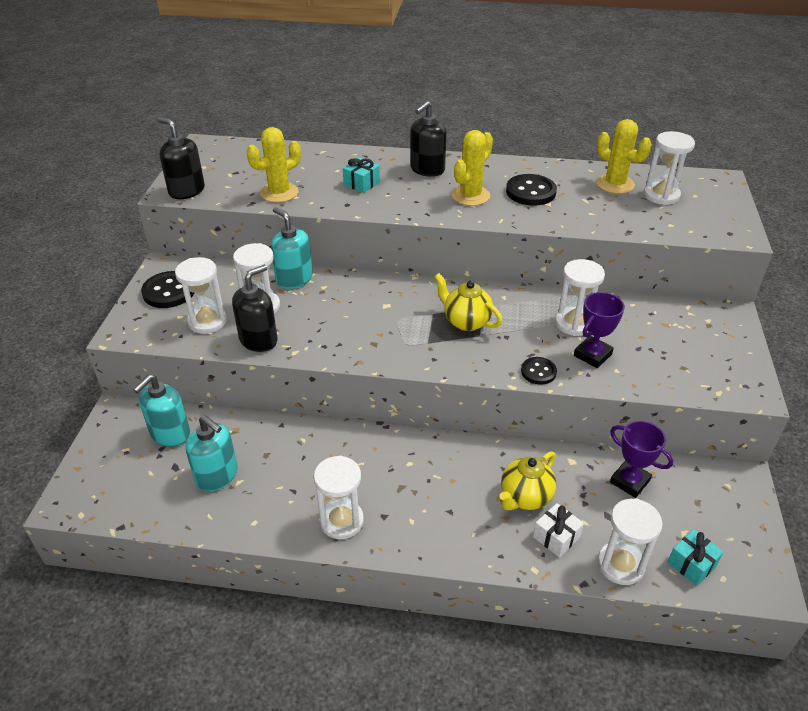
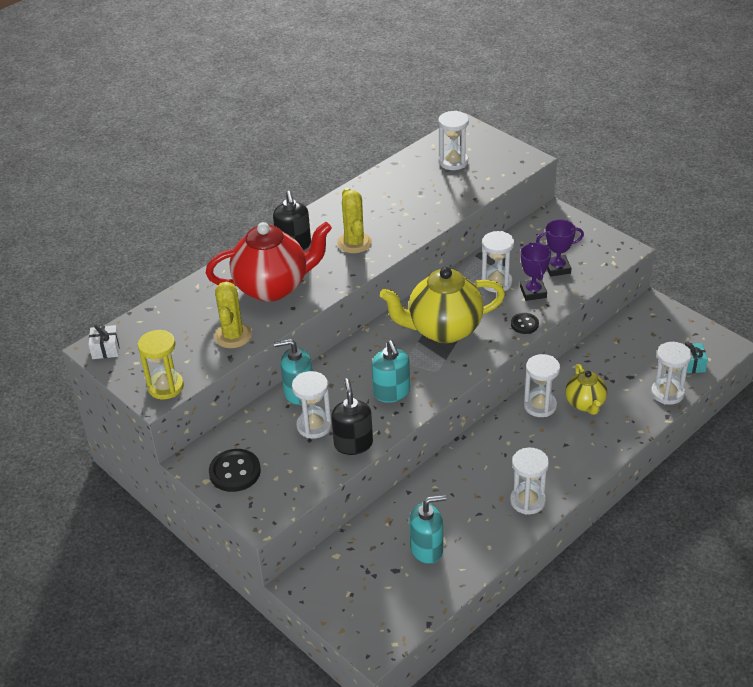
camera: 50 degrees left, 0 degrees up
(170, 434) = (357, 560): turquoise soap dispenser -> turquoise soap dispenser (391, 393)
(186, 191) = (165, 387): black soap dispenser -> yellow hourglass
(207, 321) = (300, 464): white hourglass -> white hourglass (540, 405)
(361, 183) = (273, 287): turquoise gift -> red teapot
(466, 322) = (443, 330): yellow teapot -> yellow teapot, size x1.81
(530, 192) = (382, 213): black button -> none
(556, 537) = (626, 408): white gift -> white gift (106, 349)
(615, 184) = (418, 172): yellow cactus -> none
(629, 481) = (614, 351): purple trophy -> purple trophy (557, 268)

